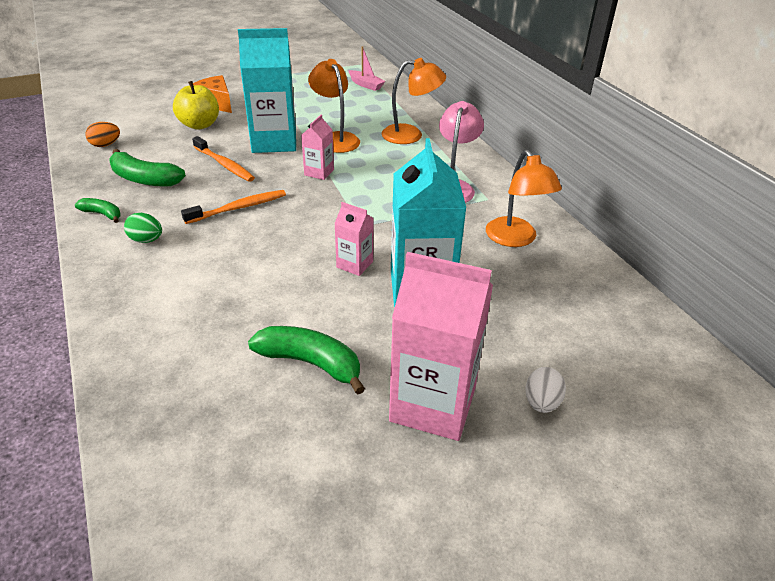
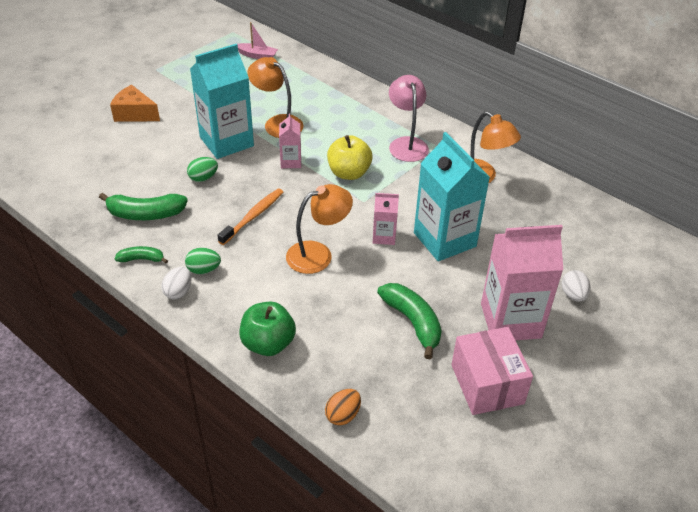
camera: 25 degrees left, 5 degrees up
(104, 252) = (178, 292): none -> white egg
(105, 145) = (73, 190): orange egg -> orange egg (343, 415)
(137, 329) = (268, 343): none -> green apple
(199, 125) = (142, 143): yellow apple -> yellow apple (349, 173)
(224, 164) = (203, 178): orange toothbrush -> green egg
(311, 363) = (413, 322): green banana -> green banana turned 60 degrees clockwise
(341, 471) = (487, 384): none -> pink box
(411, 135) = (337, 101): orange lamp -> orange lamp (318, 254)

